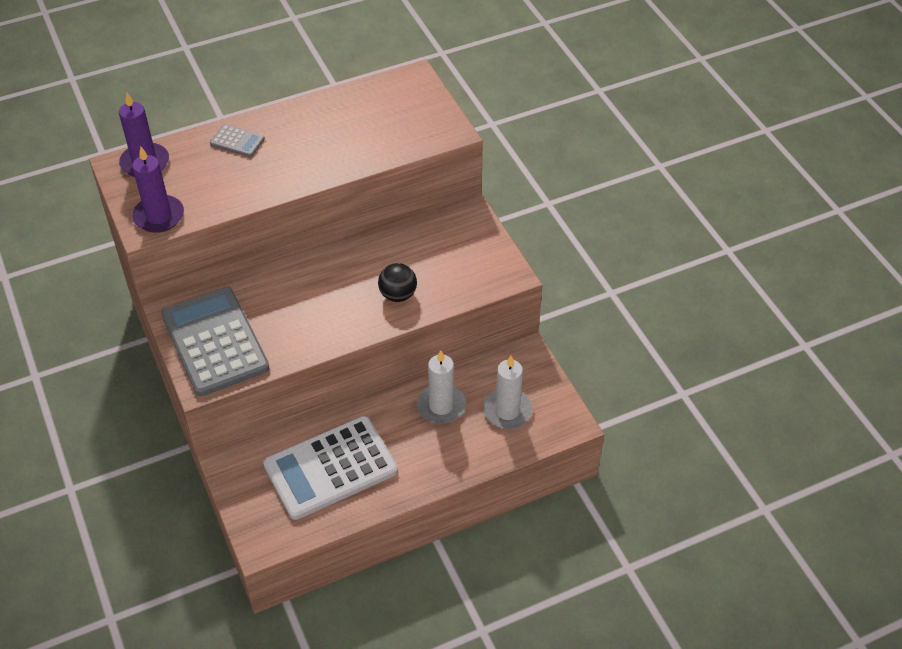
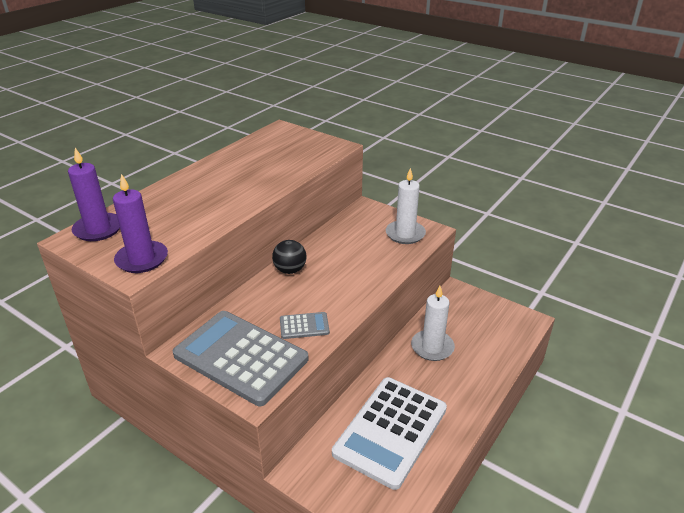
camera: 30 degrees left, 15 degrees down
(237, 141) = (174, 194): grey calculator -> grey calculator (304, 326)
(398, 295) = (364, 269): black ball -> black ball (290, 270)
(507, 411) = (480, 330): white candle -> white candle (405, 234)

